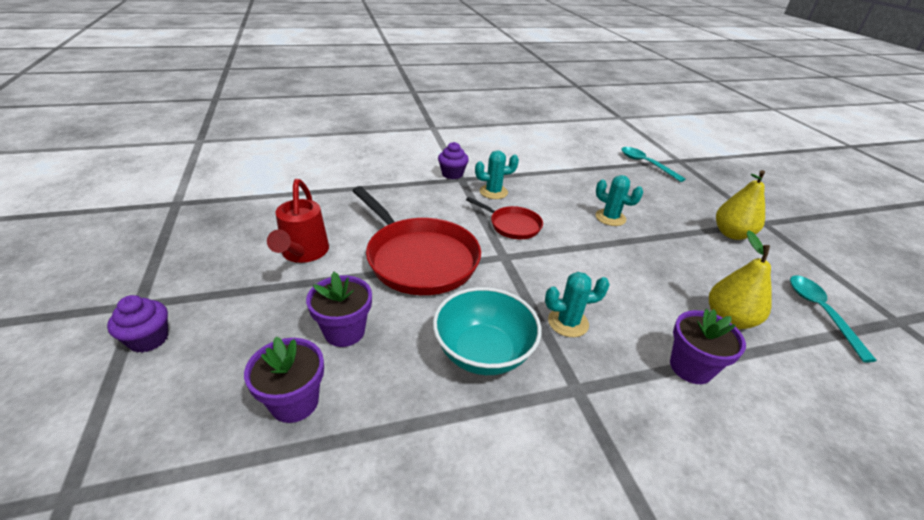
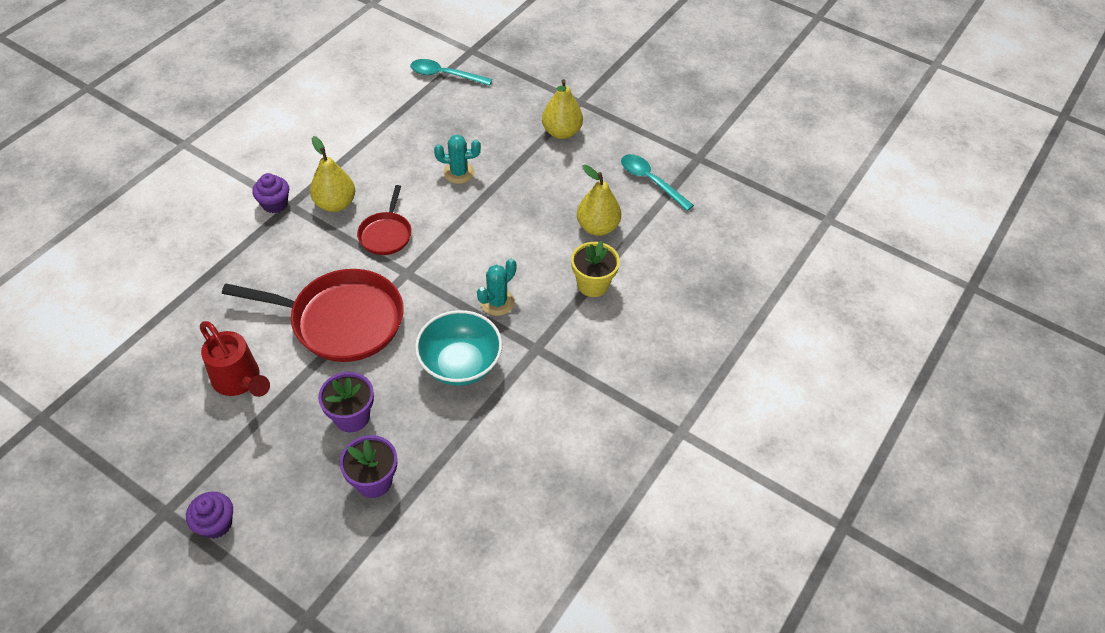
camera: 40 degrees left, 15 degrees up
(493, 192) = (335, 204): turquoise cactus -> yellow pear
(512, 225) = (386, 234): red pan -> red pan turned 105 degrees clockwise
(691, 367) = (593, 284): purple flower pot -> yellow flower pot

